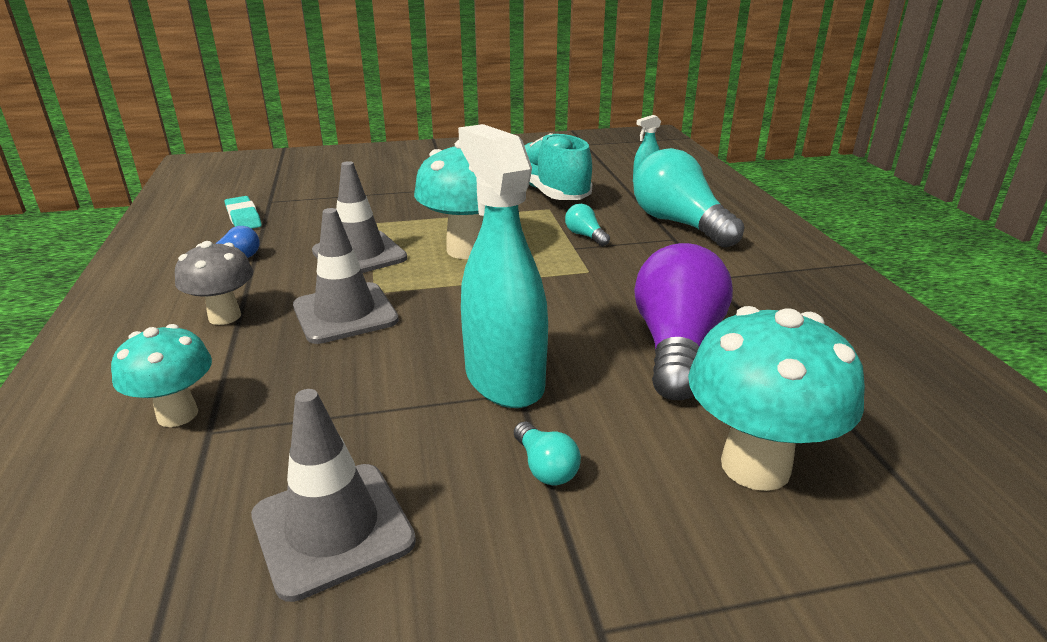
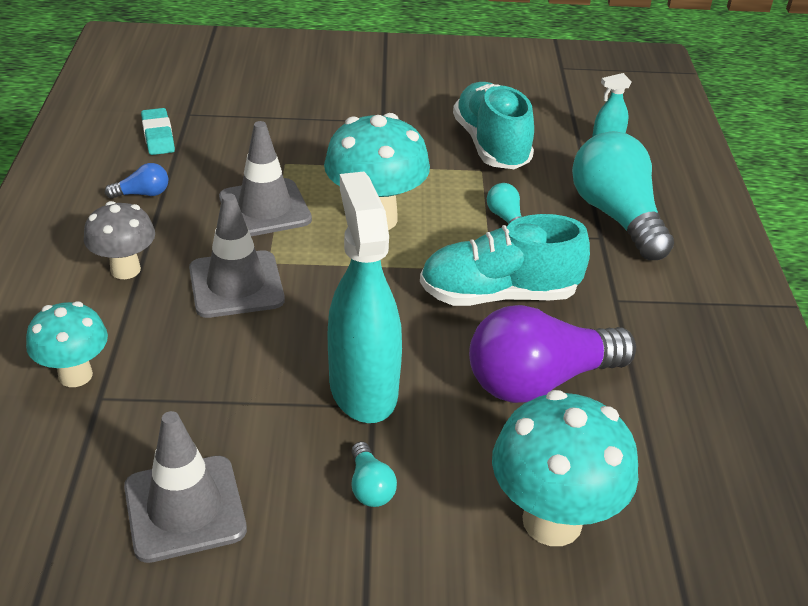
camera: 10 degrees right, 10 degrees up
(605, 288) = (498, 294): none -> turquoise shoe
(676, 347) = (539, 381): purple light bulb -> purple light bulb turned 135 degrees counterclockwise

